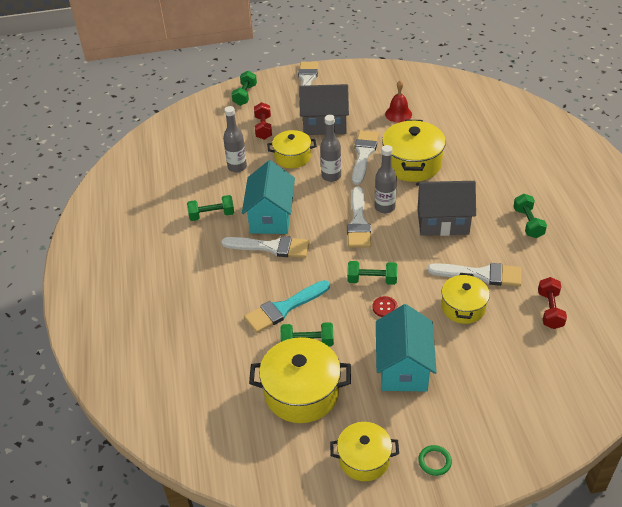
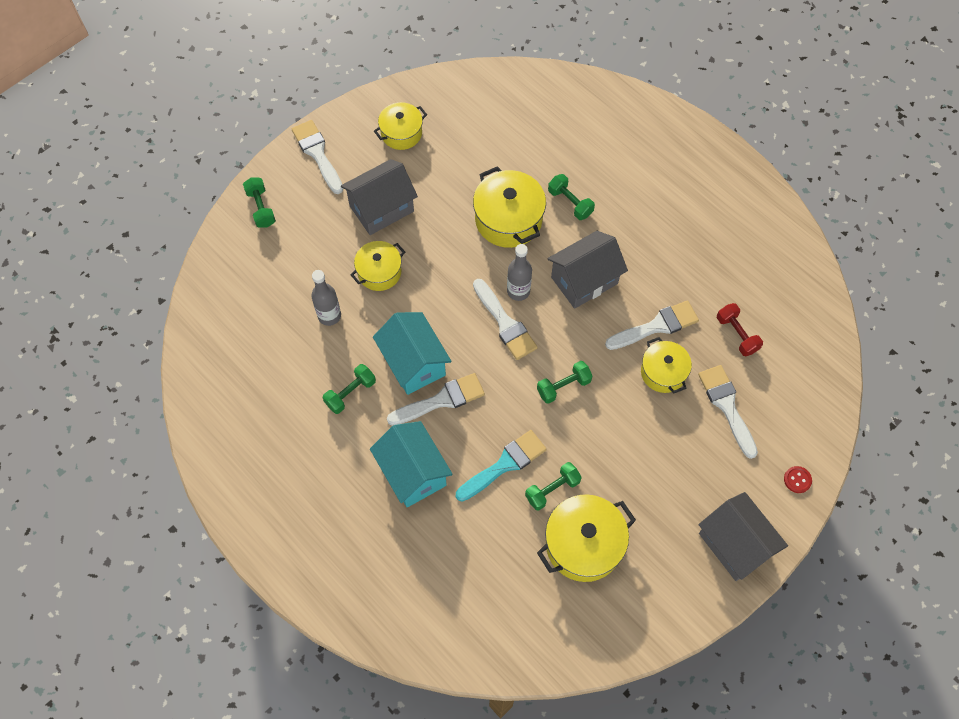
camera: 35 degrees left, 20 degrees up
(263, 128) = (318, 247): red dumbbell -> none
(284, 308) = (504, 464): turquoise brush -> turquoise brush turned 150 degrees counterclockwise
(331, 176) = (438, 278): grey bottle -> none
(364, 154) = (451, 231): white brush -> white brush (727, 406)
(364, 459) = (678, 577): yellow pot -> yellow pot (401, 133)
(385, 307) = (595, 411): red button -> red button (797, 480)
(398, 114) = (450, 156): red bell -> none
(403, 367) = (653, 467): turquoise house -> turquoise house (413, 473)
(434, 461) = (734, 544): green ring -> grey house
(528, 223) = (662, 241): green dumbbell -> green dumbbell (570, 203)

